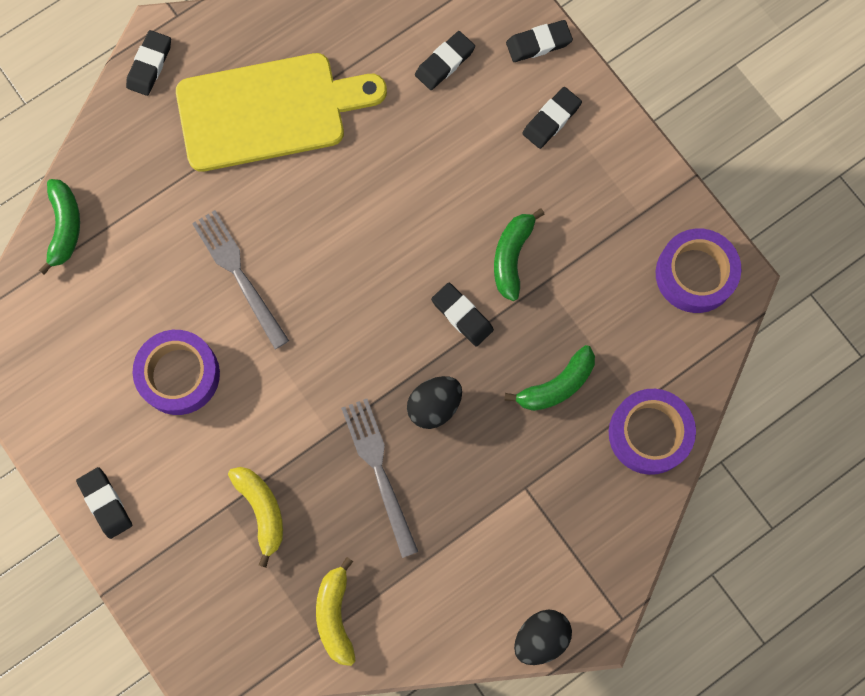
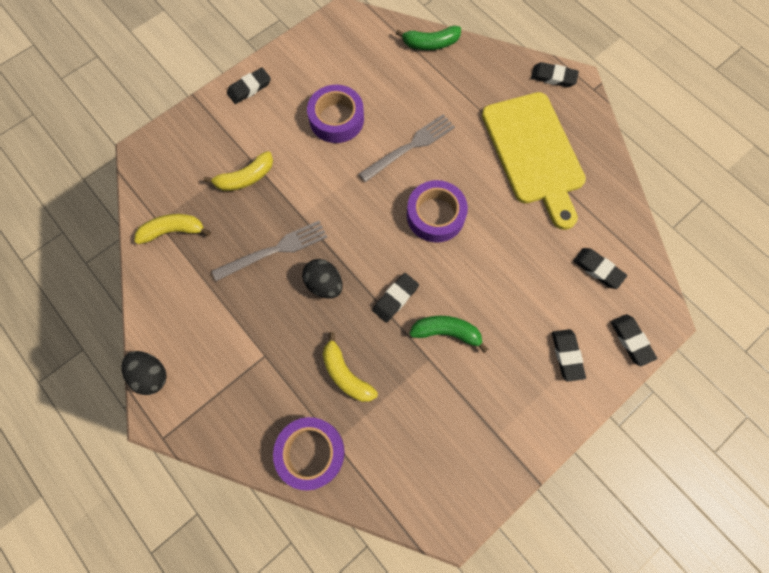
camera: 85 degrees right, 5 degrees down
(551, 120) = (566, 355): black eraser -> black eraser turned 45 degrees clockwise
(557, 385) = (346, 374): green banana -> yellow banana
(695, 274) = (450, 486): purple tape -> purple tape (435, 215)

